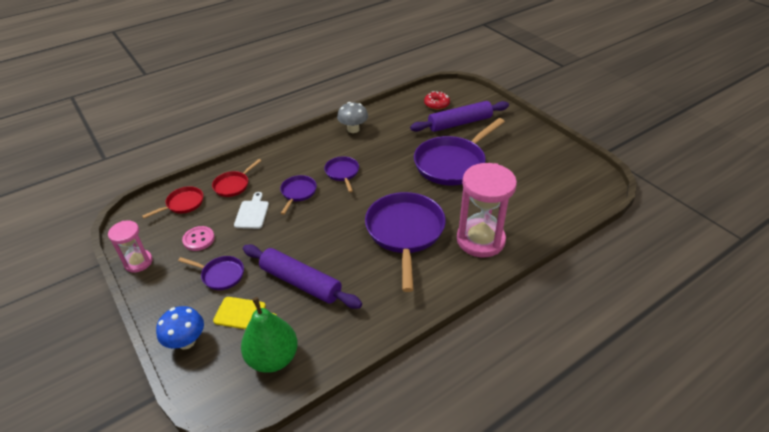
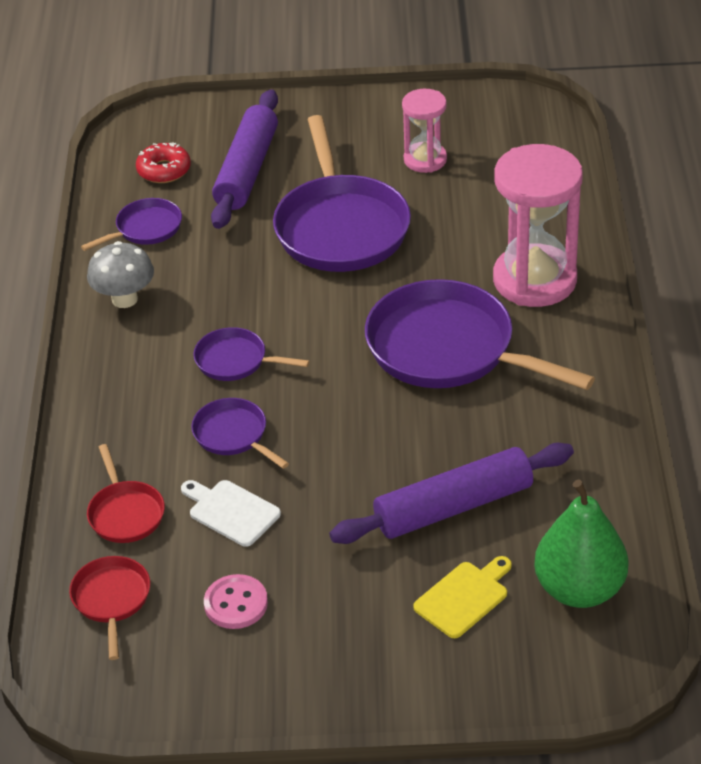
camera: 55 degrees left, 0 degrees up
(138, 262) = (221, 704): pink hourglass -> pink hourglass (425, 160)
(186, 341) = (468, 683): blue mushroom -> none
(220, 275) = (352, 599): purple pan -> purple pan (145, 229)

